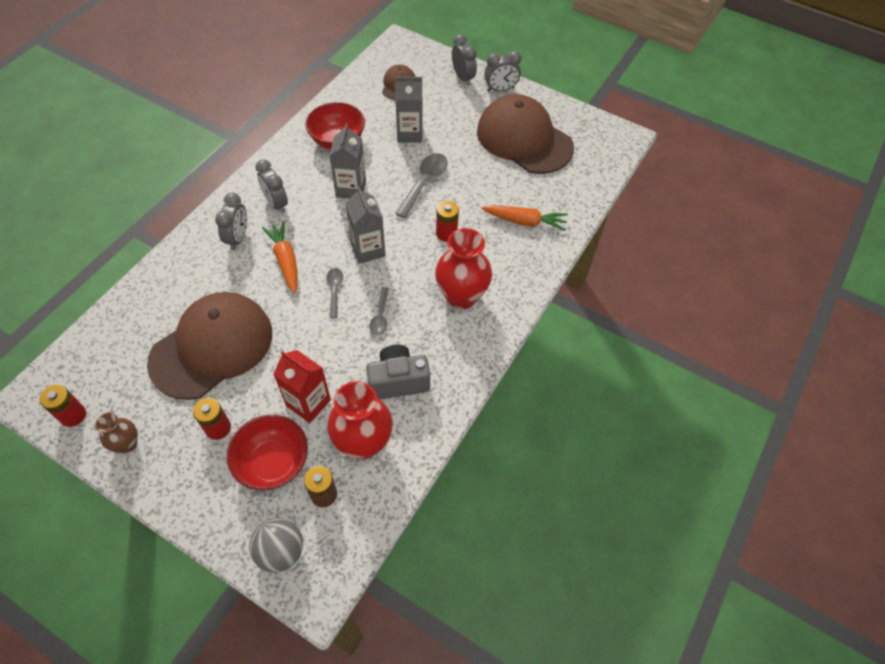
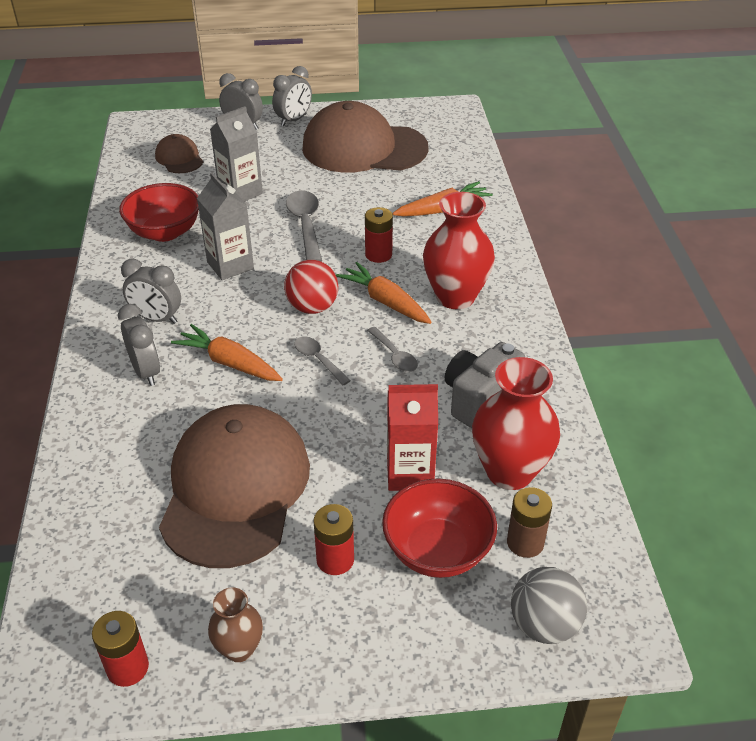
camera: 35 degrees left, 15 degrees down
(368, 249) = (312, 307): grey carton -> red ball
(414, 273) = (385, 302): none -> orange carrot

